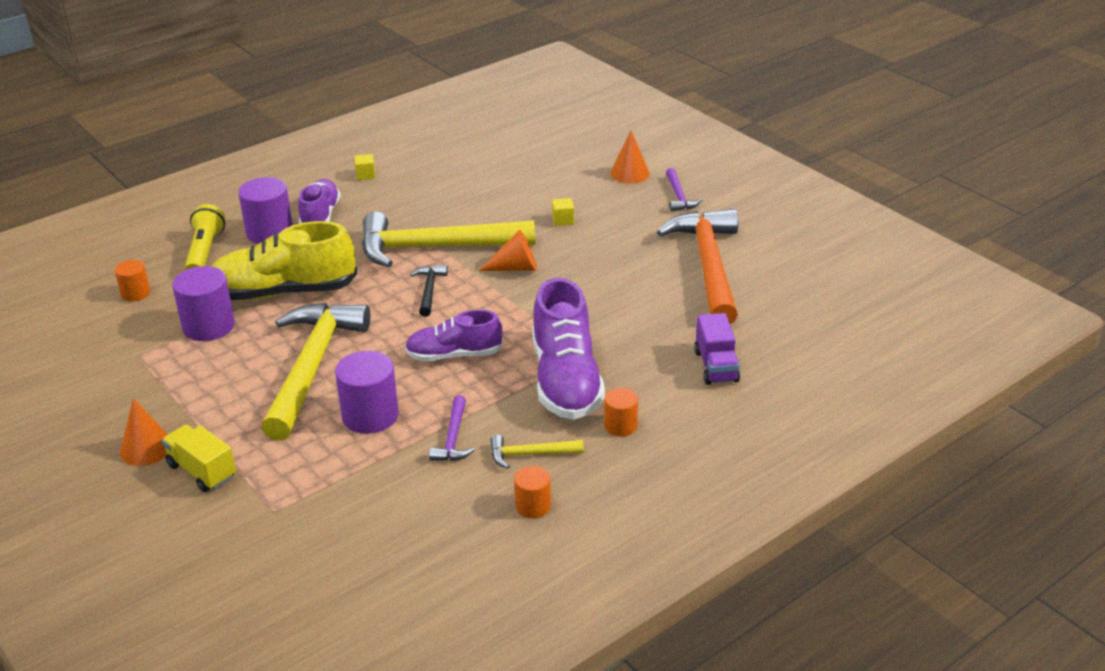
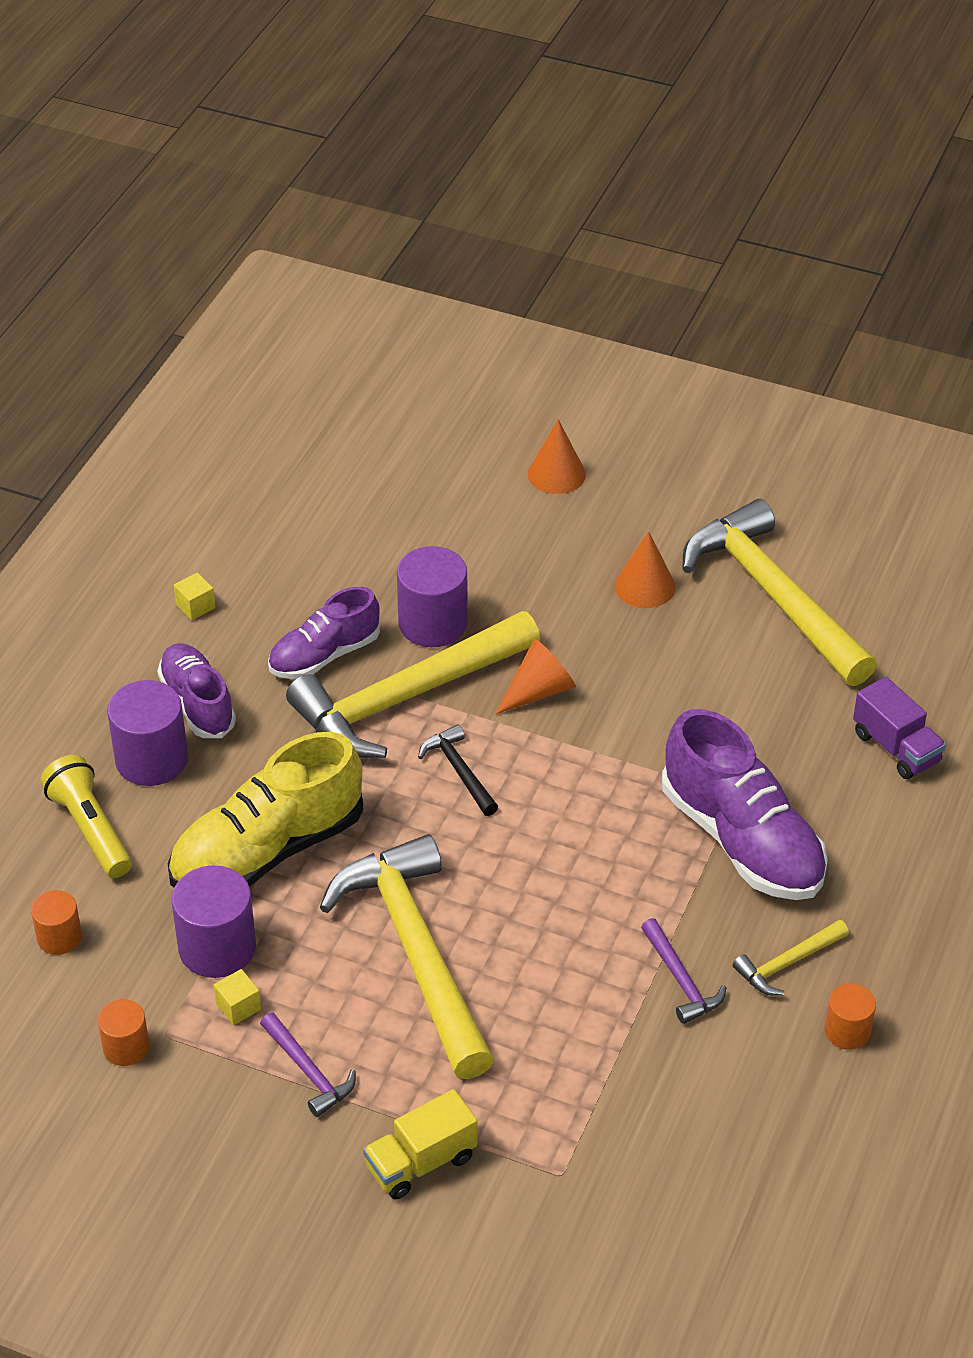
camera: 30 degrees left, 10 degrees up
(146, 448) = (317, 1163): orange cone -> orange cone (645, 586)
(202, 471) = (421, 1162): yellow truck -> yellow truck turned 45 degrees counterclockwise
(370, 416) = (554, 992): purple cylinder -> purple cylinder (433, 623)
(454, 355) = (578, 859): purple shoe -> purple shoe (324, 655)
(563, 220) = (534, 587): yellow cube -> yellow cube (238, 1007)
(620, 426) = (855, 879): orange cylinder -> orange cylinder (126, 1047)
(678, 196) = (650, 492): purple hammer -> purple hammer (308, 1072)
(709, 266) = (774, 595): orange hammer -> yellow hammer

